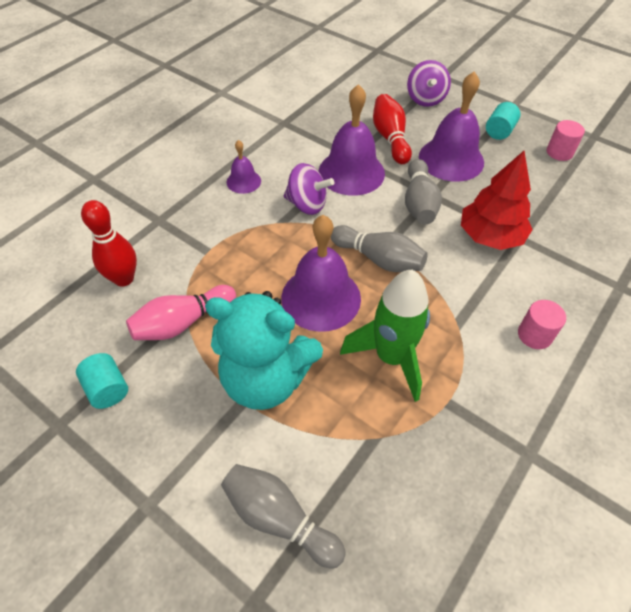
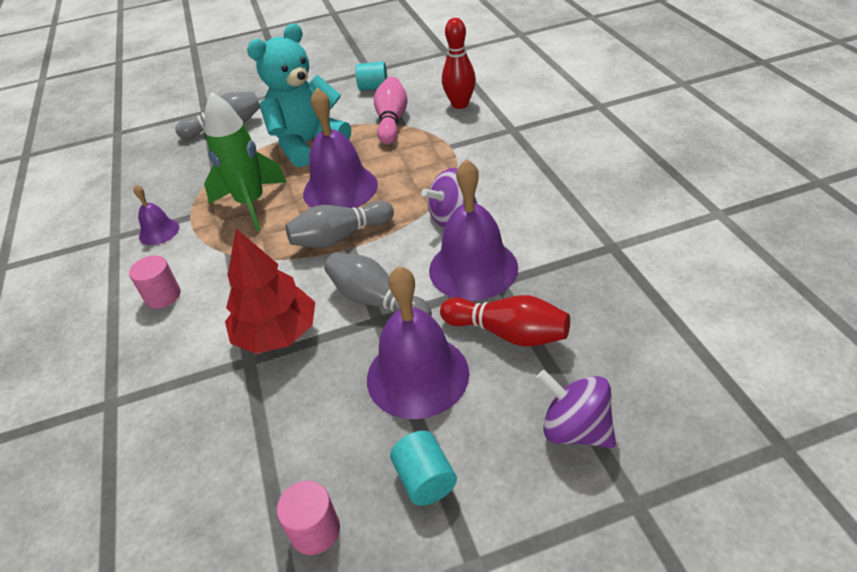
camera: 130 degrees right, 10 degrees down
(243, 181) = (524, 186): purple bell -> purple bell (159, 232)

